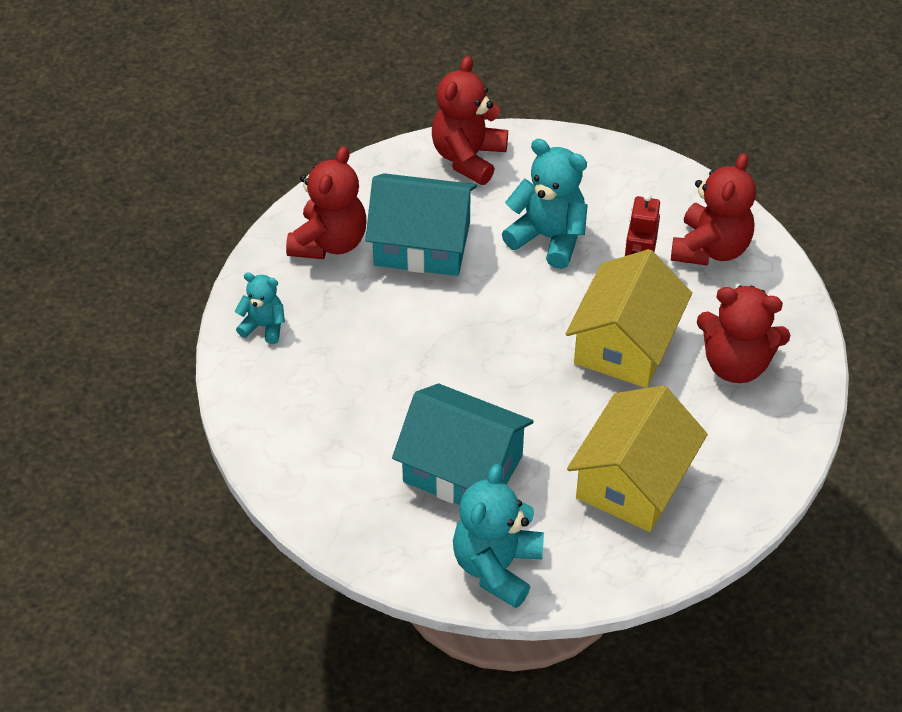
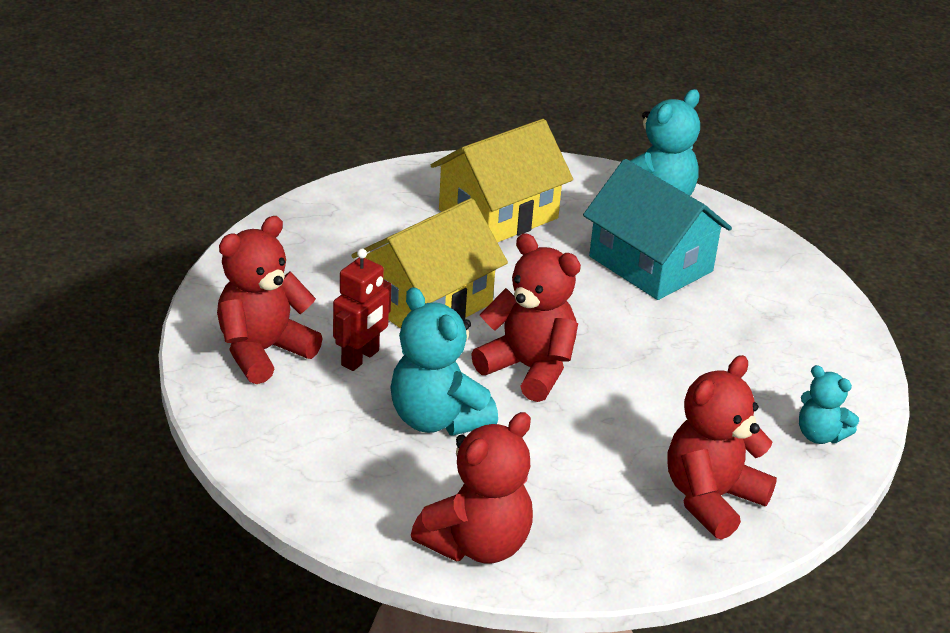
camera: 160 degrees left, 15 degrees down
(422, 244) = (594, 461): turquoise house -> none
(735, 364) = (332, 257): red teddy bear -> red teddy bear (529, 369)

